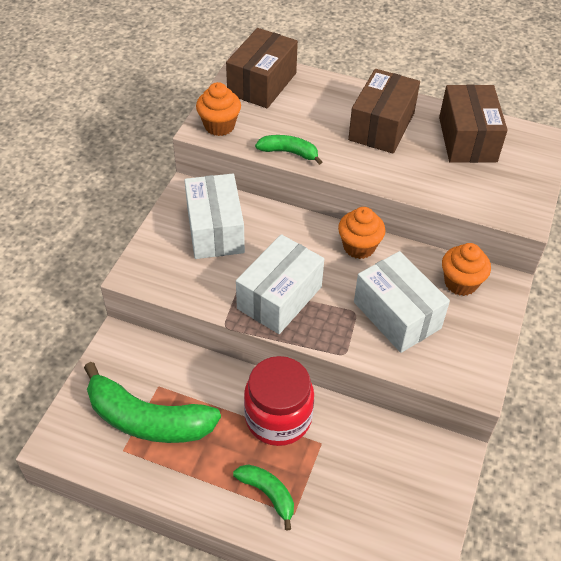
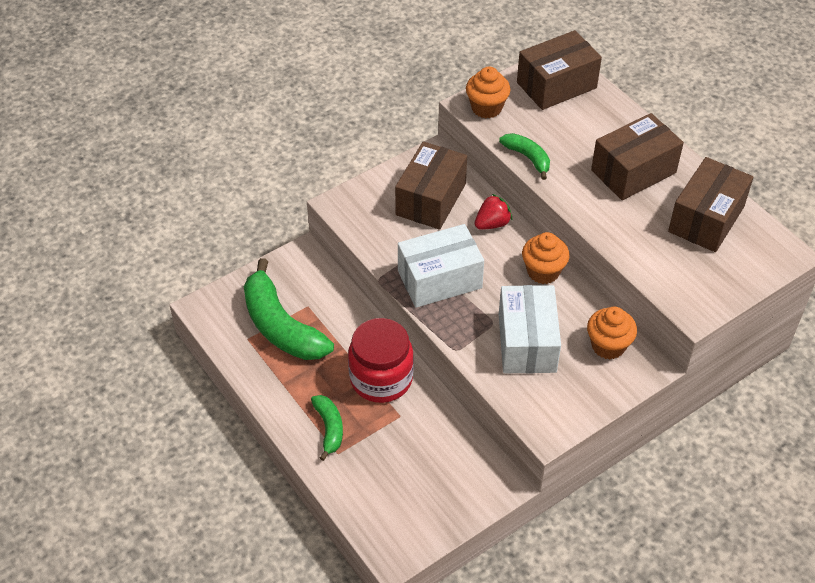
camera: 35 degrees right, 0 degrees up
(215, 230) = (431, 199): white box -> brown box
(284, 226) = (492, 224): none -> red strawberry

